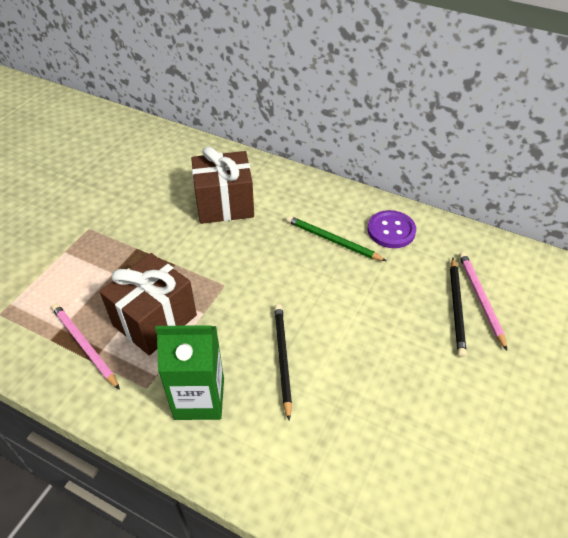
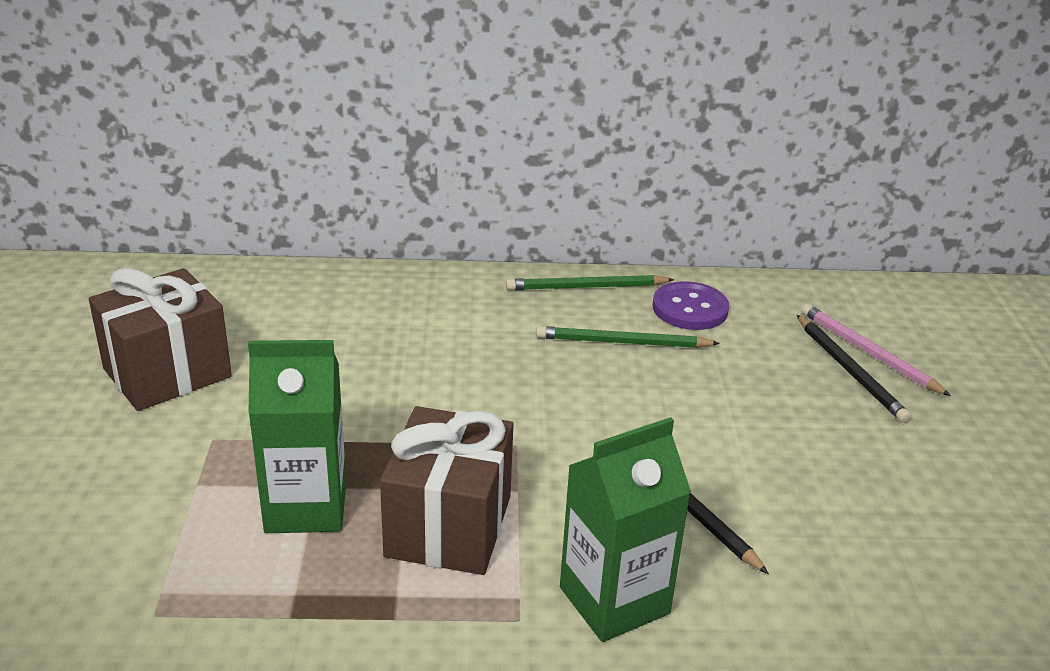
camera: 30 degrees left, 15 degrees down
(84, 346) = (361, 602): pink pencil -> none
(100, 282) = (306, 506): none -> green carton
(224, 205) = (420, 342): brown gift -> brown gift (167, 373)
(341, 197) = (586, 287): none -> green pencil

